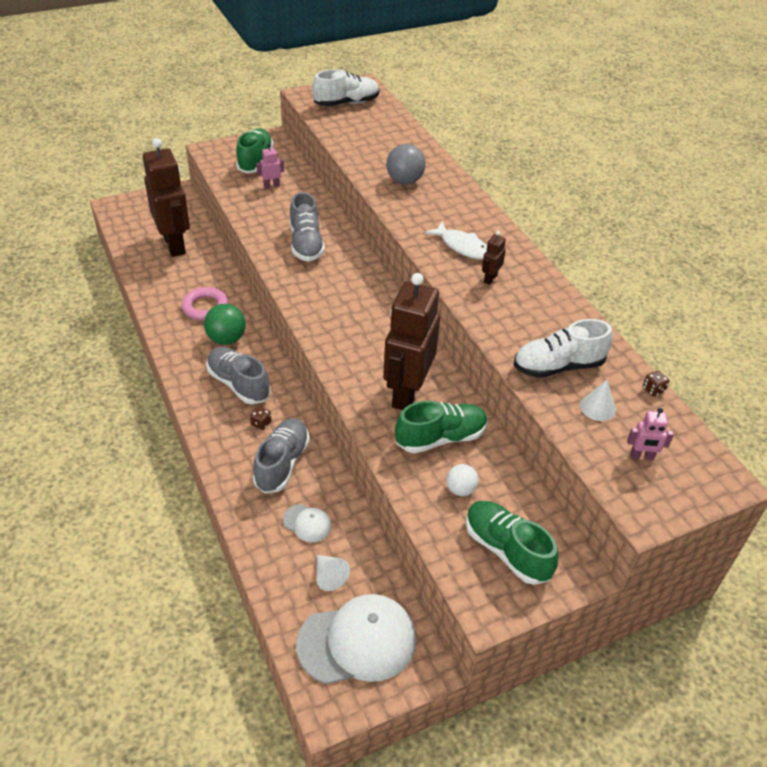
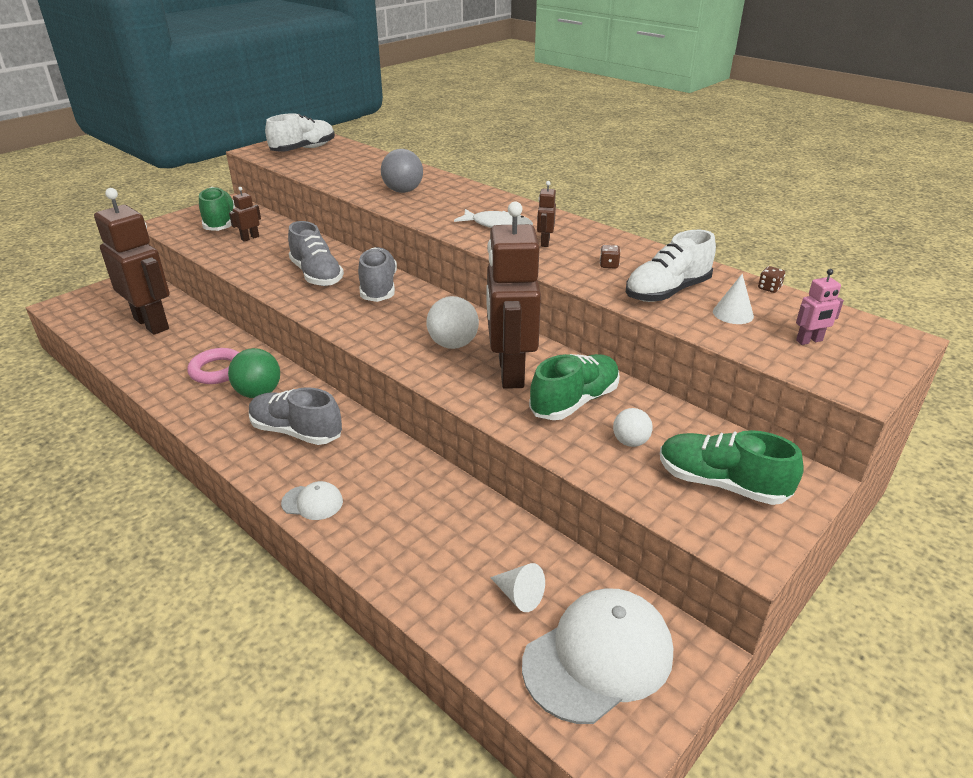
camera: 20 degrees left, 10 degrees down
(261, 423) = (344, 462): brown dice -> brown dice (609, 265)
(271, 186) = (250, 238): pink robot -> brown robot
(282, 463) = (392, 495): grey shoe -> grey shoe (378, 288)
(307, 523) = (458, 547): white cap -> white cap (312, 502)
(377, 351) = (453, 344): none -> white ball

